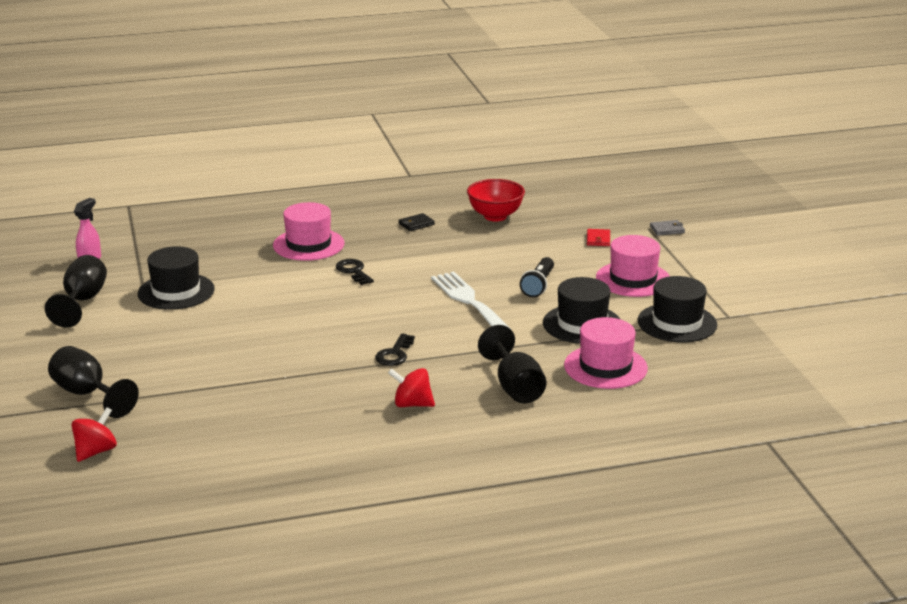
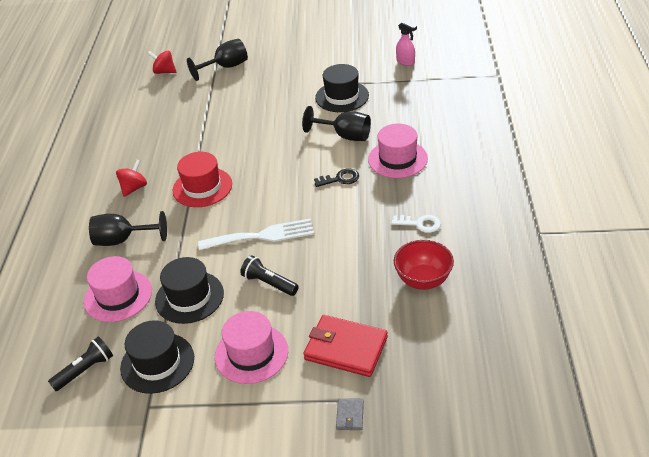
camera: 110 degrees right, 15 degrees up
(82, 301) = (344, 61): black goblet -> black goblet (345, 136)
(96, 451) = (164, 72): red spinning top -> red spinning top turned 150 degrees clockwise
(395, 354) = (202, 187): black key -> red hat
(416, 224) = (420, 224): black wallet -> white key
(598, 239) = (345, 348): red wallet -> red wallet, size x2.24
(714, 360) = (85, 370): none -> black flashlight

